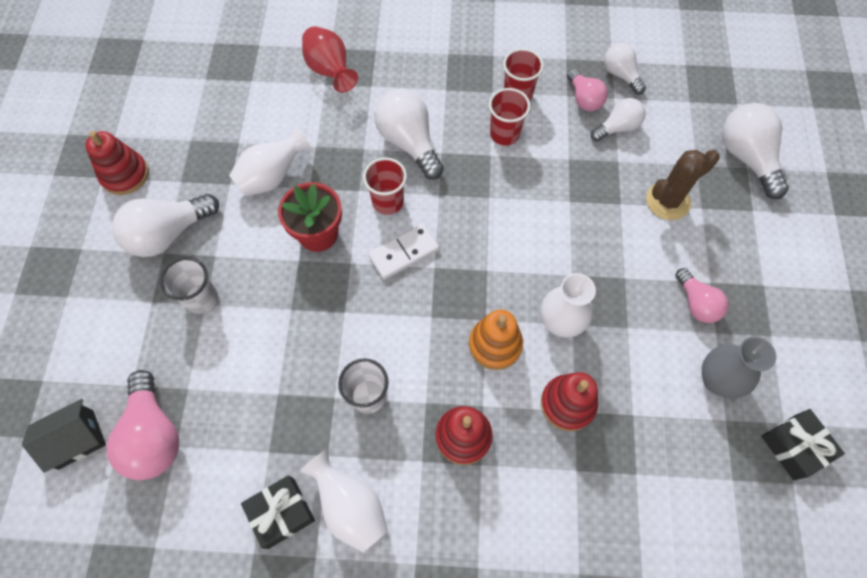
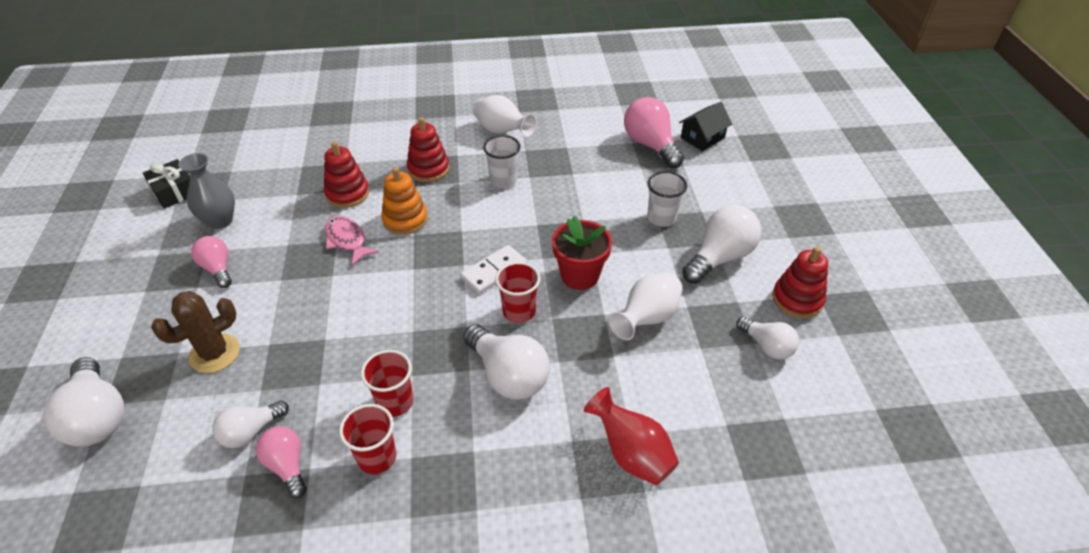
camera: 170 degrees right, 20 degrees down
(281, 513) = (547, 124): black gift -> none
(560, 322) = (347, 240): white vase -> pink fish
(620, 75) = (226, 513): white light bulb -> white light bulb (767, 346)

